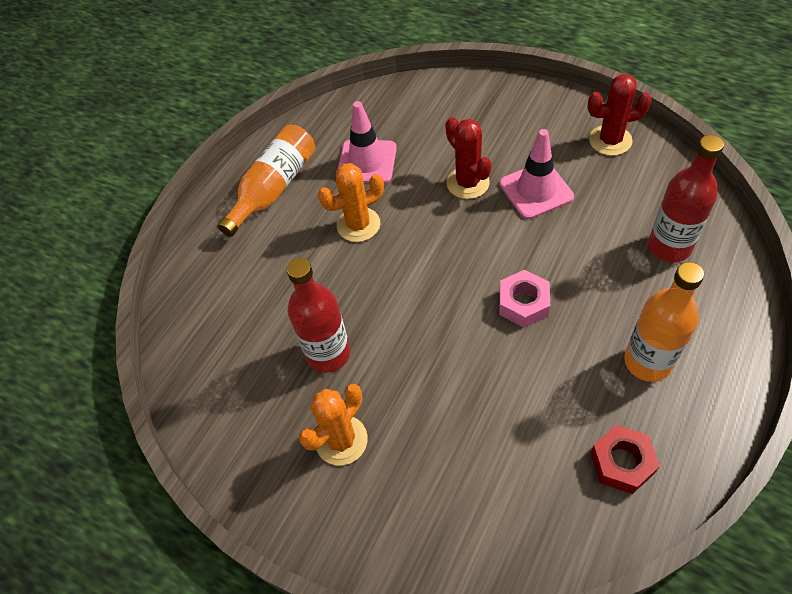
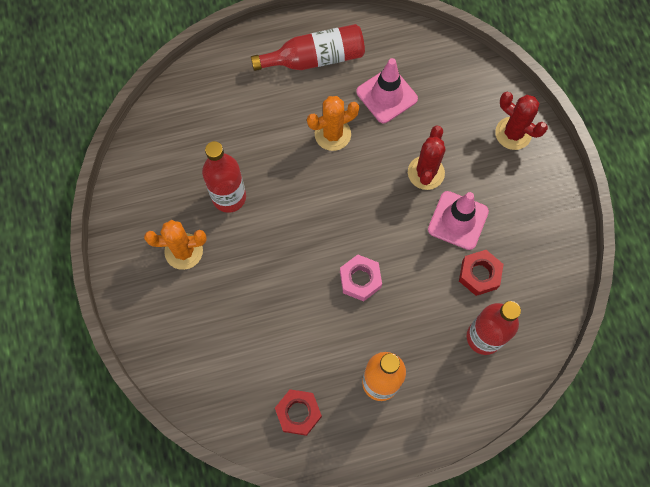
camera: 40 degrees right, 15 degrees up
(274, 188) = (315, 58): orange bottle -> red bottle
(358, 225) = (332, 134): orange cactus -> orange cactus turned 45 degrees counterclockwise
(603, 209) = (479, 274): none -> red nut
(610, 140) = (547, 236): red cactus -> red cactus (513, 133)

